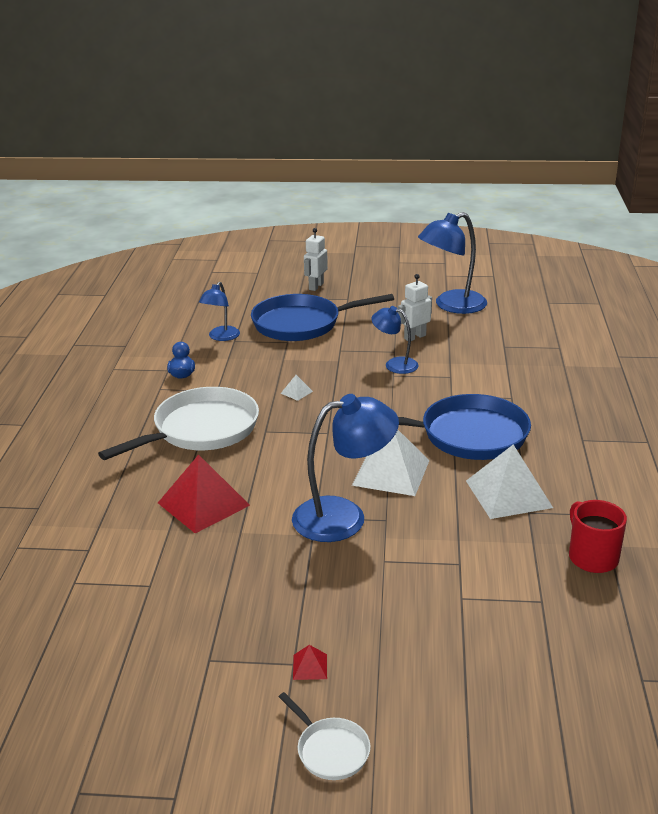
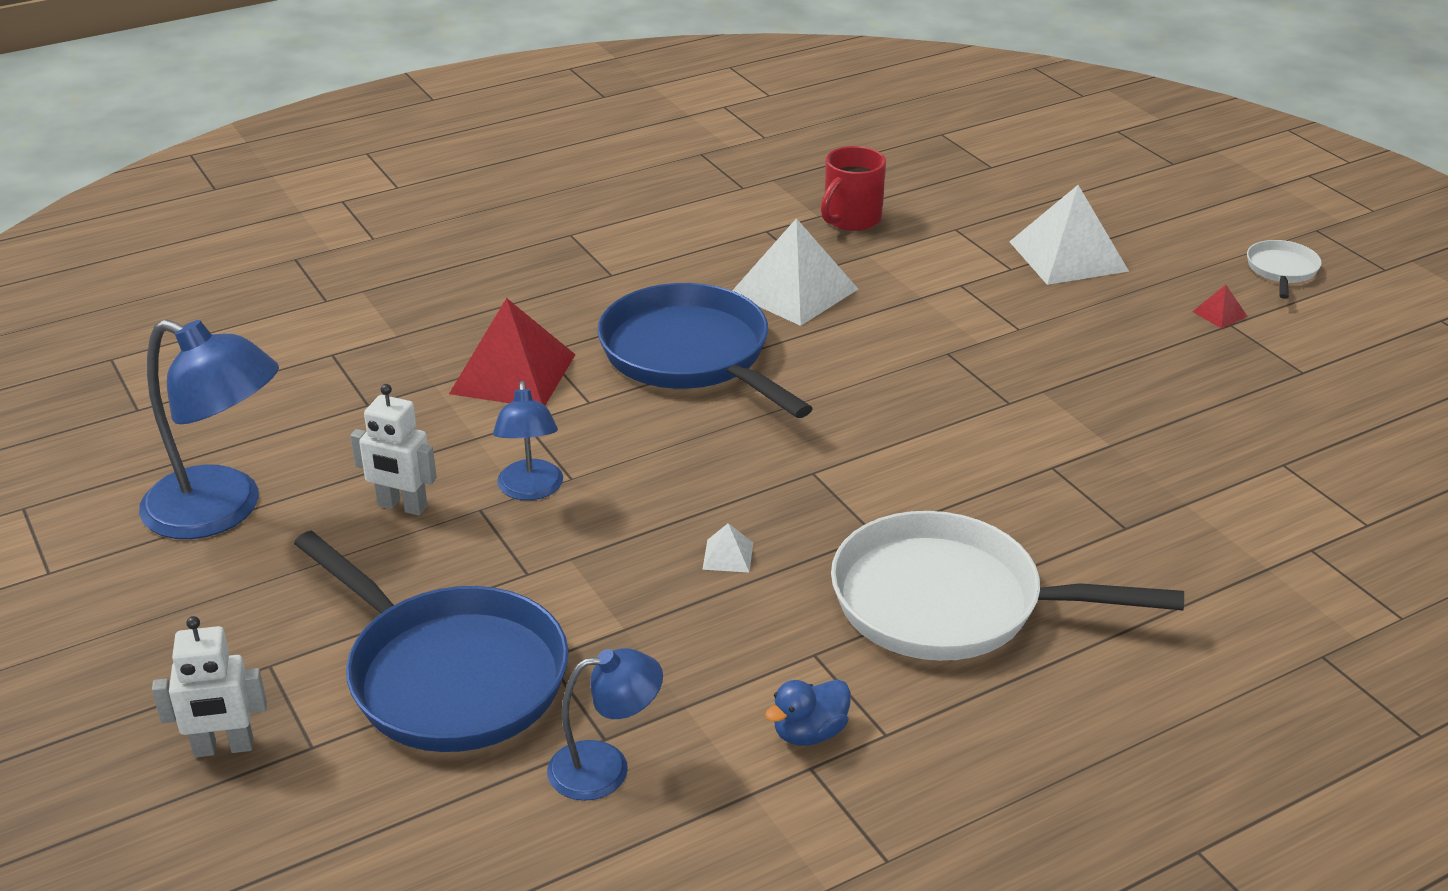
camera: 125 degrees left, 5 degrees up
(203, 504) = (1104, 501): red pyramid -> red pyramid (513, 373)
(344, 516) = (981, 382): blue lamp -> none
(391, 472) = (848, 383): white pyramid -> white pyramid (1068, 256)

